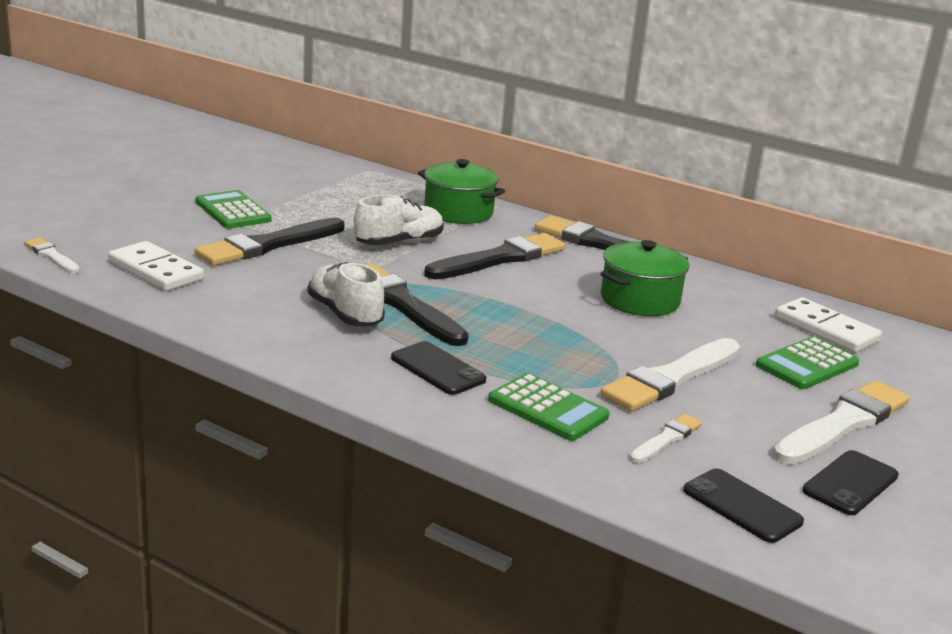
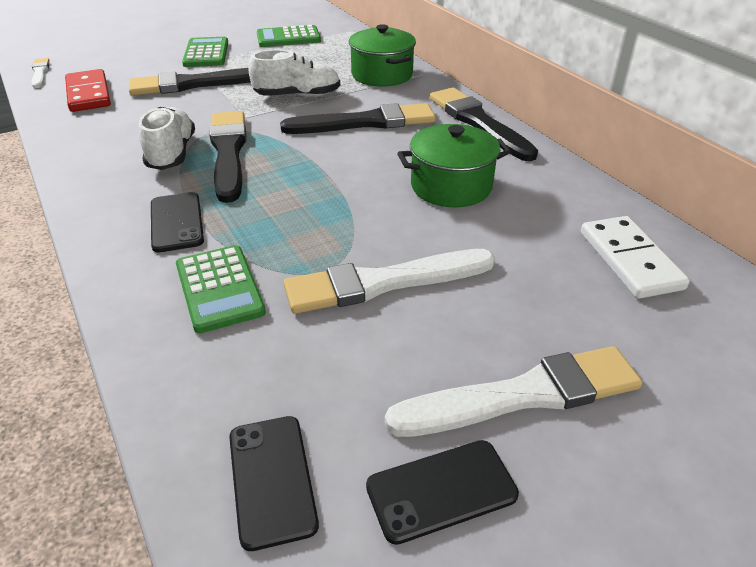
camera: 30 degrees right, 15 degrees up
(155, 271) = (88, 94): white domino -> red domino
(666, 439) = (292, 358): white brush -> none
(807, 364) = (559, 301): green calculator -> green calculator (288, 38)

